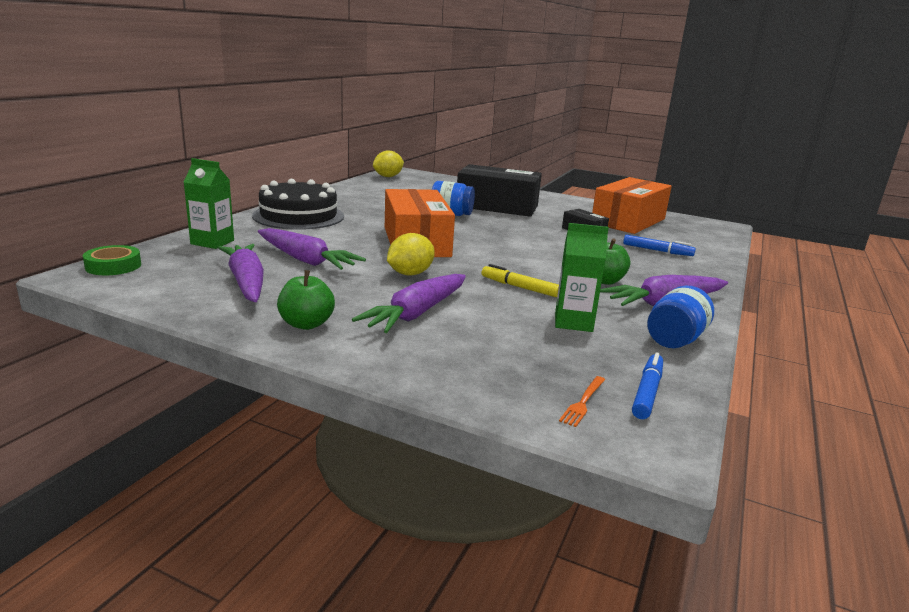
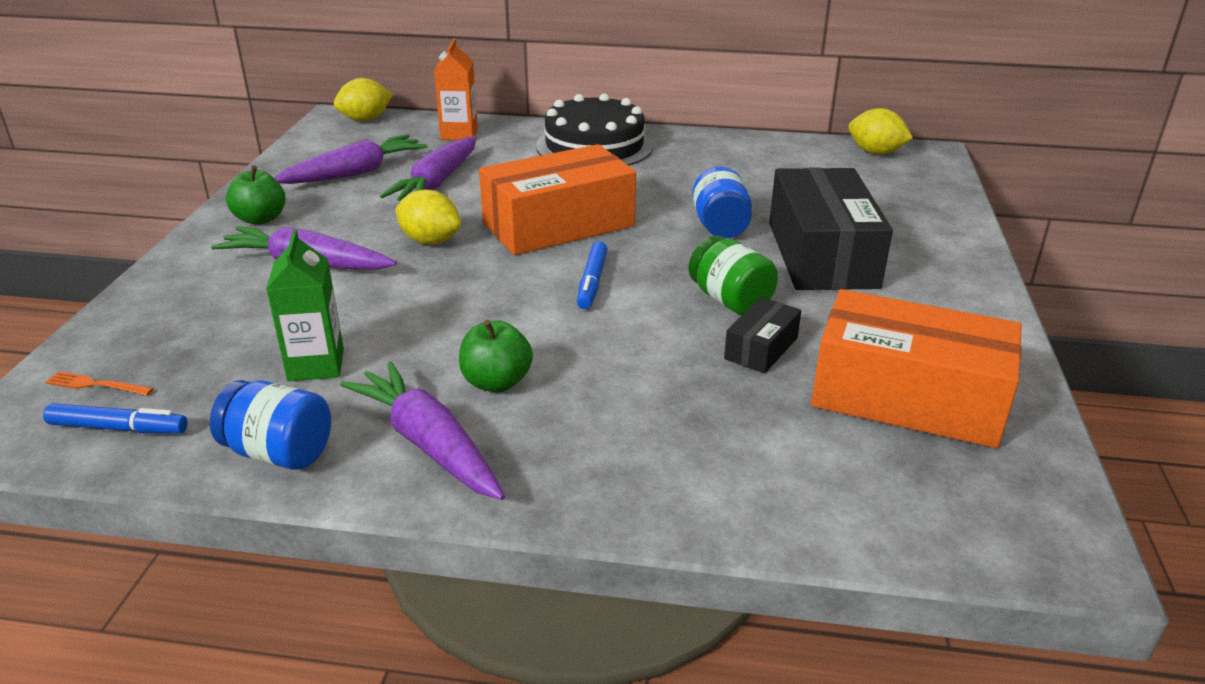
camera: 75 degrees right, 10 degrees up
(113, 266) = (365, 119): green tape -> yellow lemon
(212, 242) = (459, 134): green carton -> orange carton
(519, 287) = (425, 315): yellow marker -> none
(535, 227) = (730, 300): none -> green jar
(657, 251) = (718, 437): blue marker -> blue marker (592, 282)

